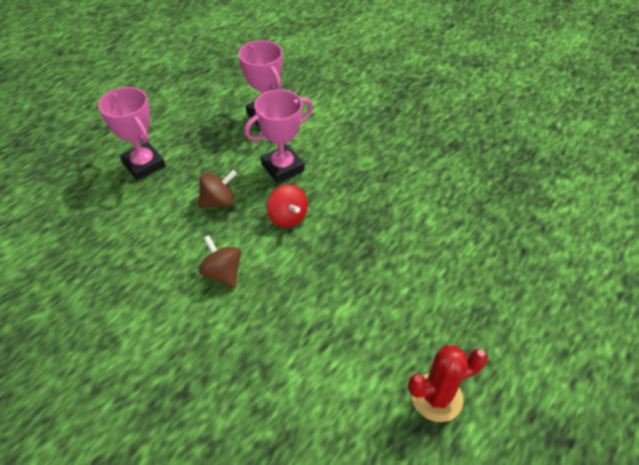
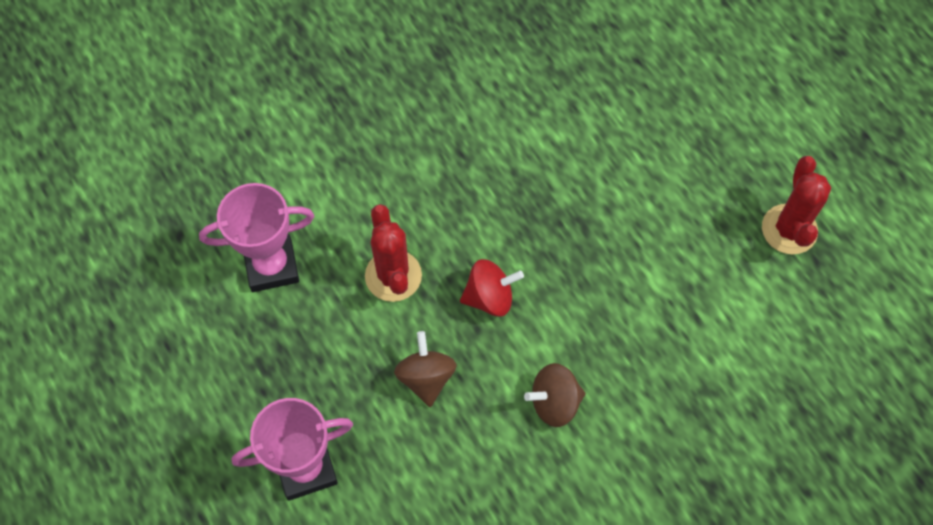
camera: 70 degrees left, 15 degrees up
(282, 167) = (393, 276): pink trophy -> red cactus

